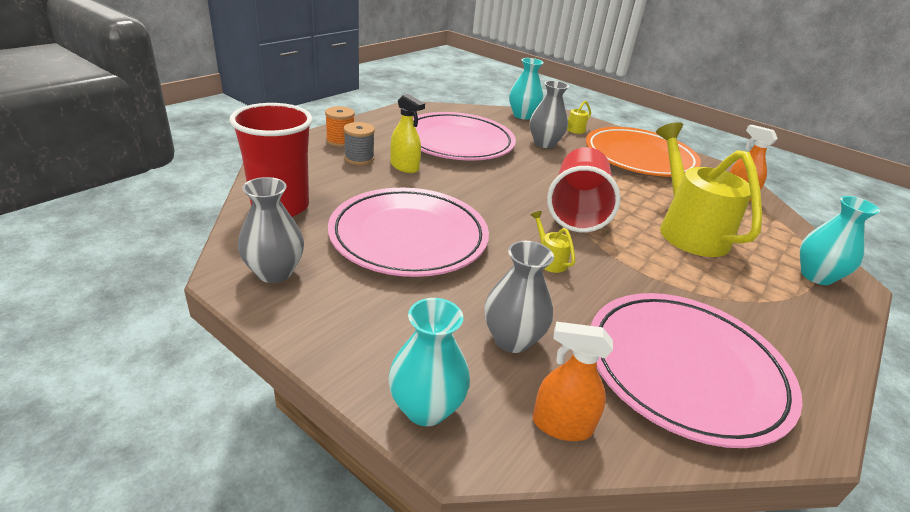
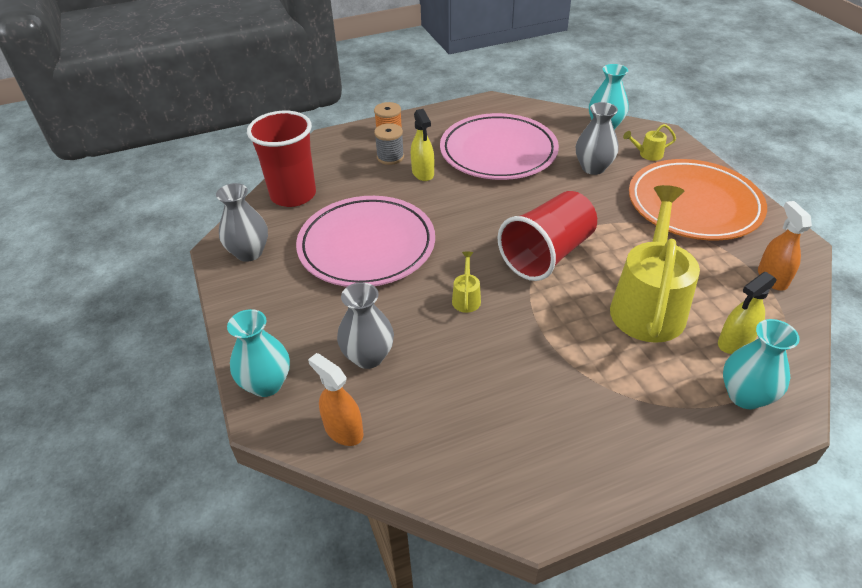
camera: 35 degrees right, 10 degrees up
(685, 370) = (484, 429): pink plate -> none
(768, 241) = (735, 342): none -> yellow spray bottle

